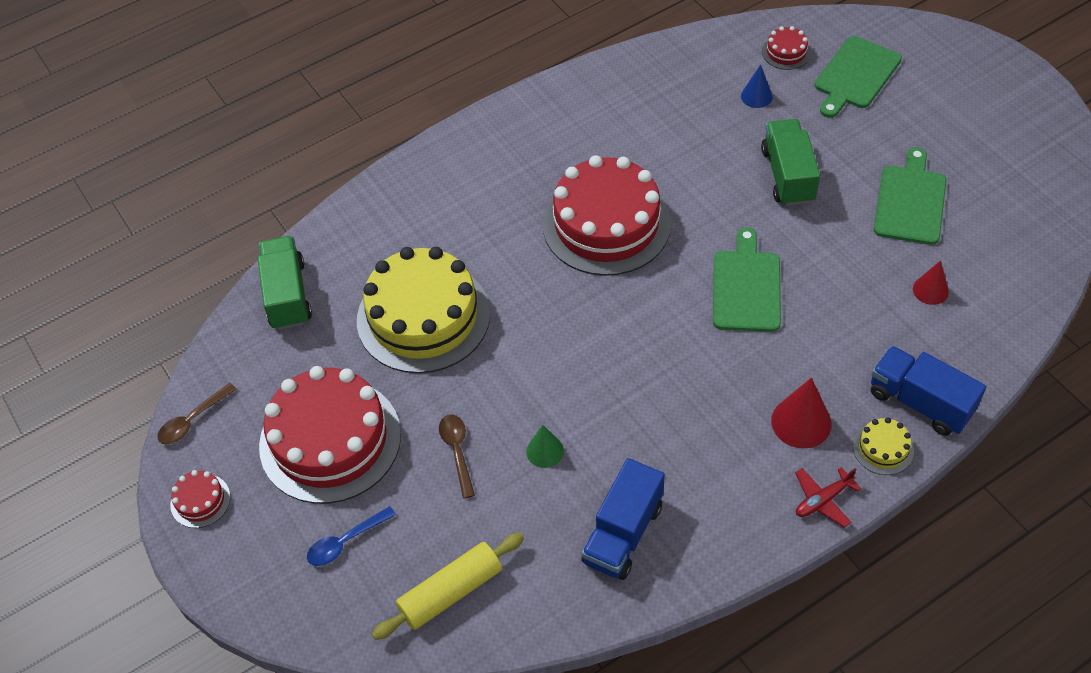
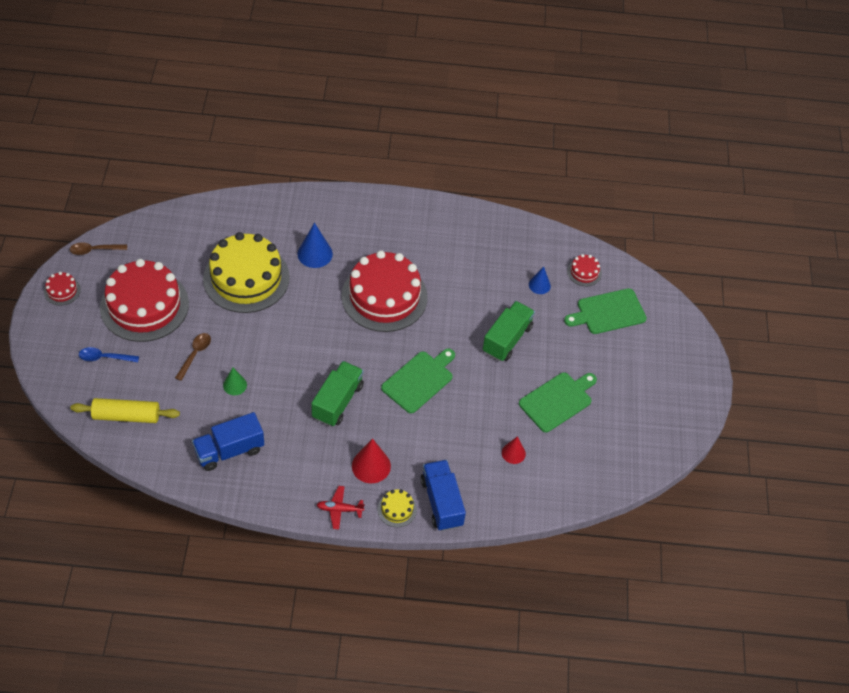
camera: 30 degrees right, 0 degrees up
(287, 295) = (194, 220): green truck -> green truck (337, 401)
(475, 233) = (315, 254): none -> blue cone

